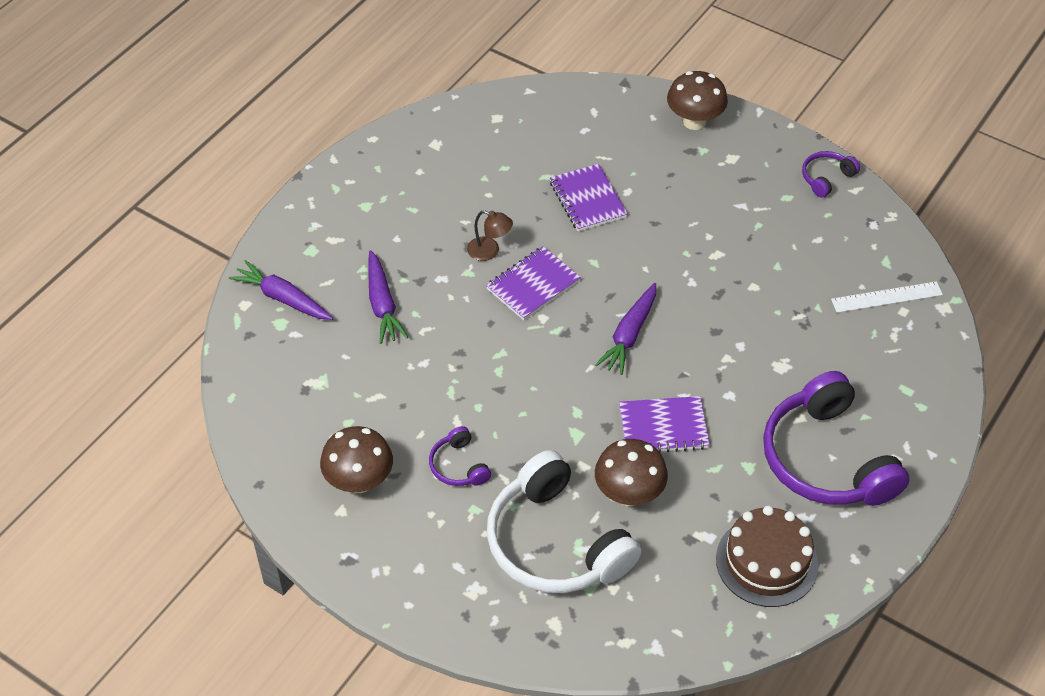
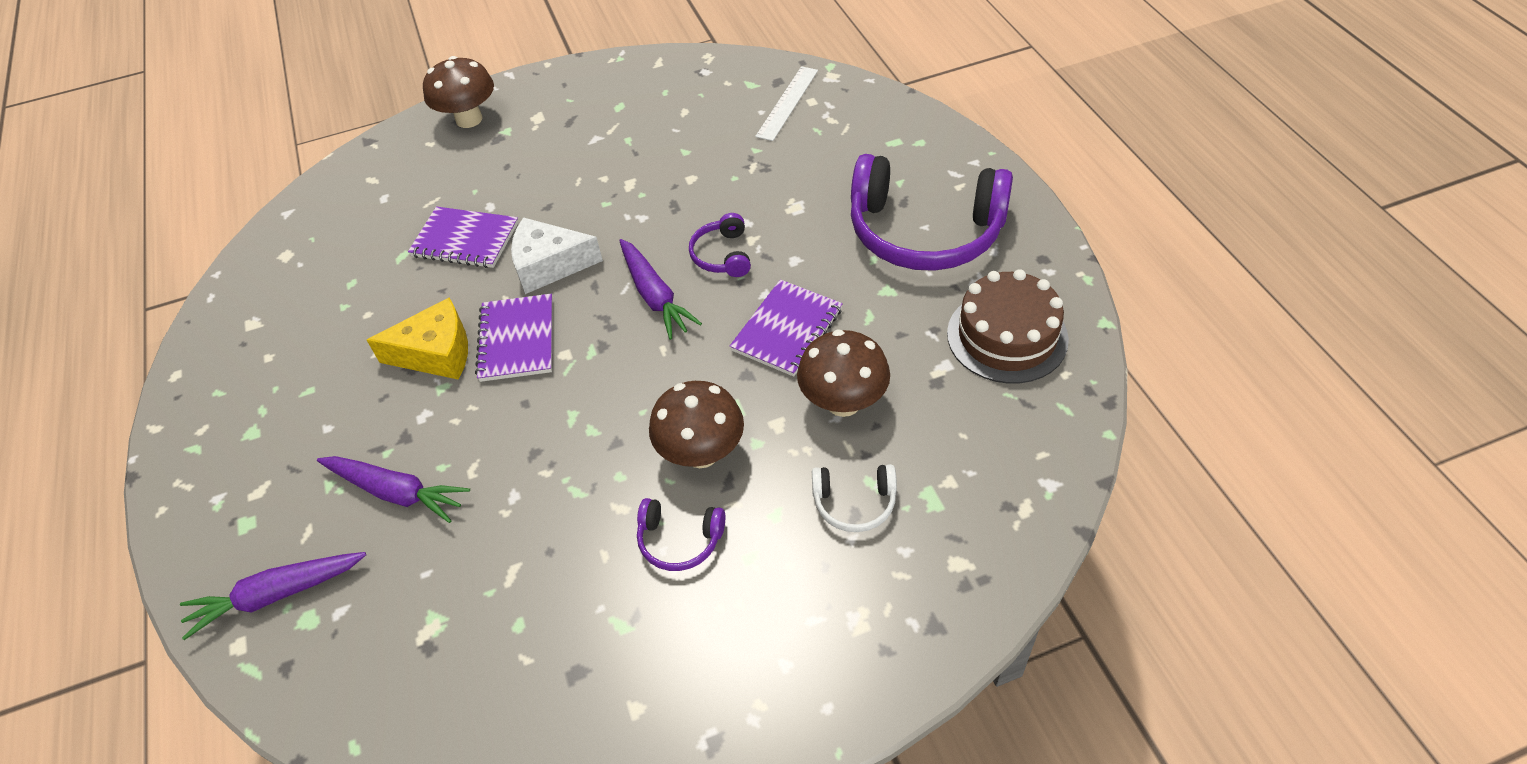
camera: 50 degrees left, 0 degrees up
(359, 481) = (611, 661): brown mushroom -> brown mushroom (701, 453)
(489, 251) = (436, 353): brown lamp -> yellow cheese
(555, 543) = (854, 503): white headphones -> white headphones, size x0.44
(606, 260) = (549, 265): none -> white cheese
(826, 178) = (626, 72): purple headphones -> purple headphones (722, 255)

